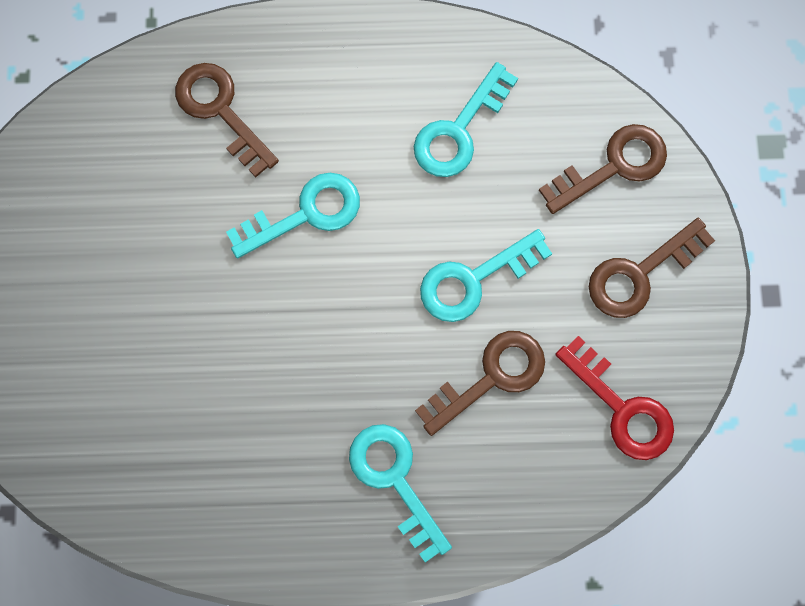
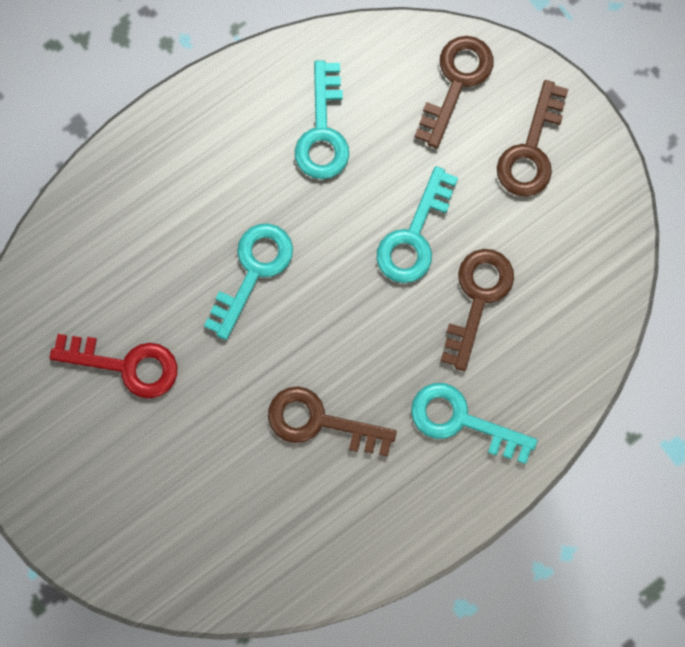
camera: 35 degrees left, 0 degrees up
(220, 111) = (130, 237): brown key -> brown key (319, 422)
(622, 408) = (587, 256): red key -> red key (126, 365)

